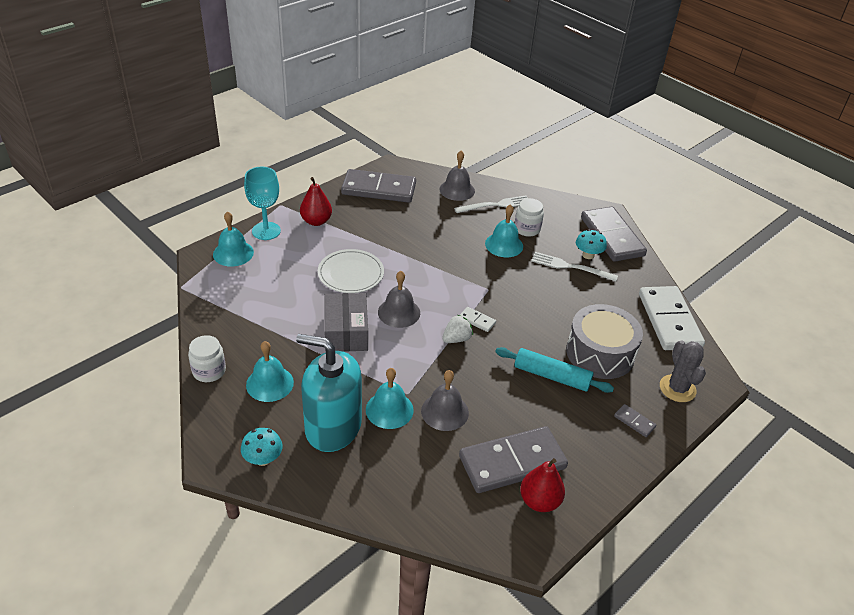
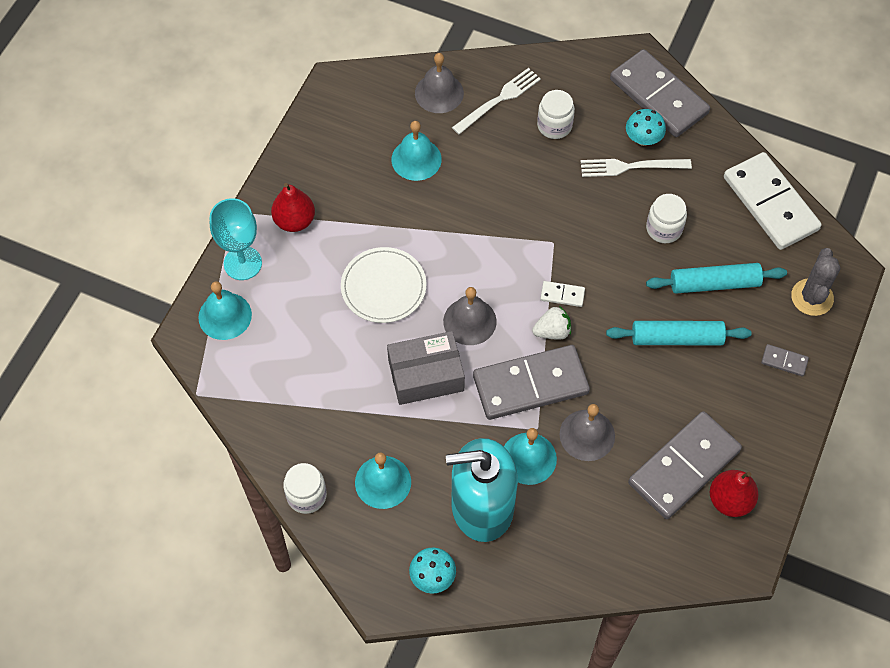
camera: 20 degrees left, 20 degrees up
(346, 332) = (426, 375): grey box -> grey box turned 75 degrees counterclockwise
(379, 189) = (341, 133): grey domino -> grey domino (530, 385)
(456, 339) = (552, 331): white strawberry -> white strawberry turned 45 degrees clockwise
(504, 245) = (539, 163): turquoise bell -> turquoise bell (416, 159)
(577, 308) = (664, 229): none -> white jar
(600, 353) = (714, 283): grey drum -> turquoise rolling pin
(677, 388) = (812, 297): grey cactus -> grey cactus turned 45 degrees clockwise

